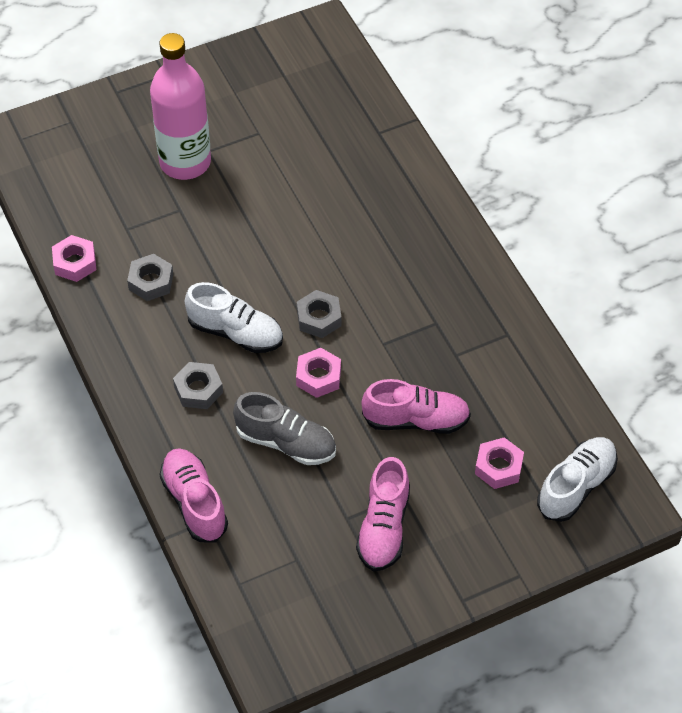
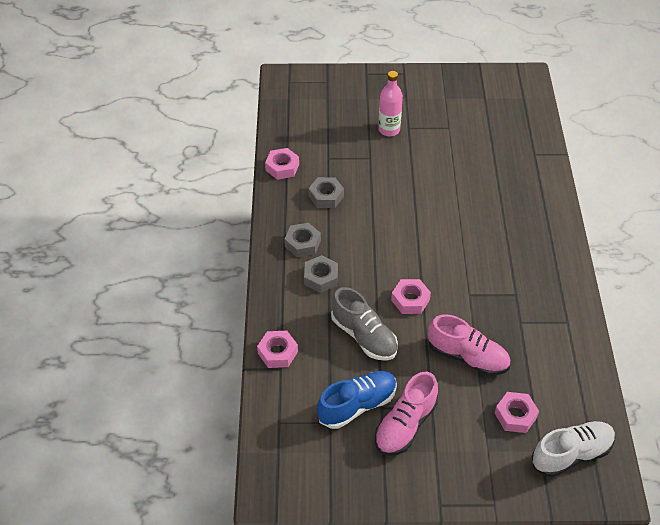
camera: 25 degrees right, 5 degrees down
(185, 162) = (389, 130): pink bottle -> pink bottle, size x0.57
(194, 502) = (277, 352): pink shoe -> pink nut
(235, 332) = (366, 249): white shoe -> none
(319, 318) = (430, 261): grey nut -> grey nut (302, 243)
(319, 527) = (357, 405): none -> blue shoe

